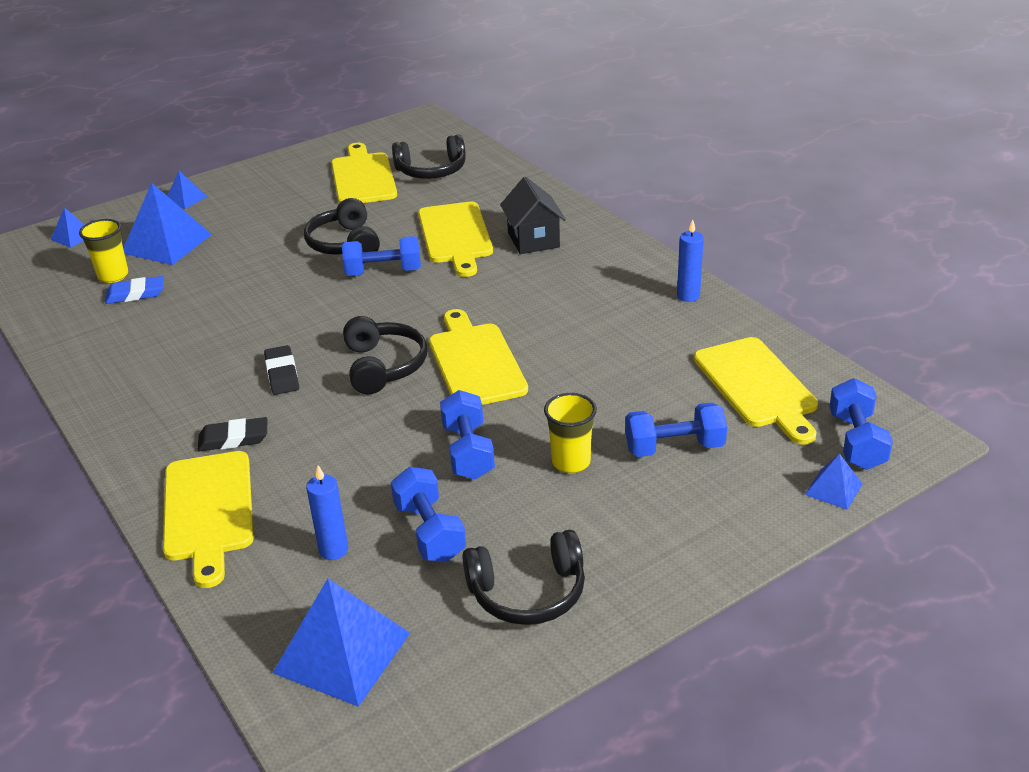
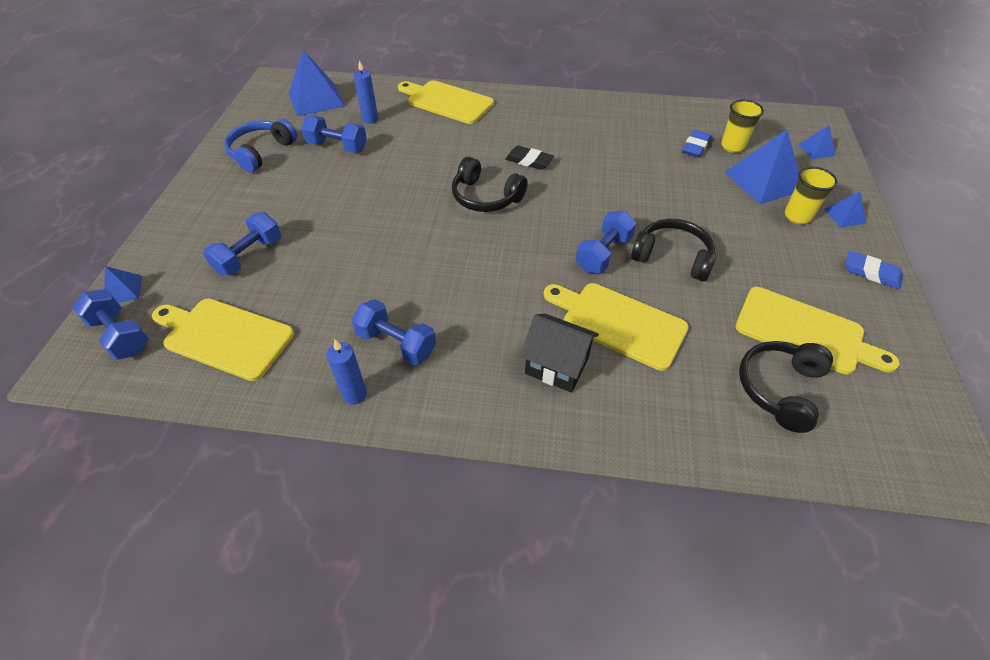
camera: 130 degrees right, 15 degrees up
(233, 439) = (491, 125): black eraser -> none
(258, 173) = (871, 273): none -> blue eraser
(468, 452) = (368, 185): blue dumbbell -> blue dumbbell (396, 343)
(475, 362) = (438, 232): yellow cutting board -> none
(528, 592) = (261, 152): black headphones -> blue headphones
(571, 462) = (304, 212): yellow cup -> yellow cup (797, 216)

